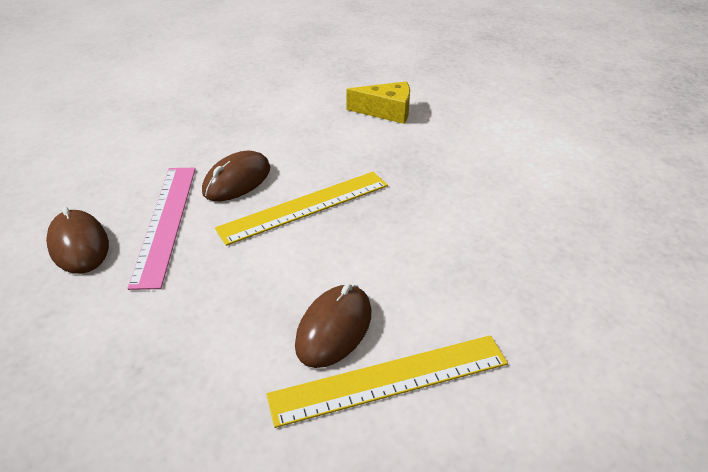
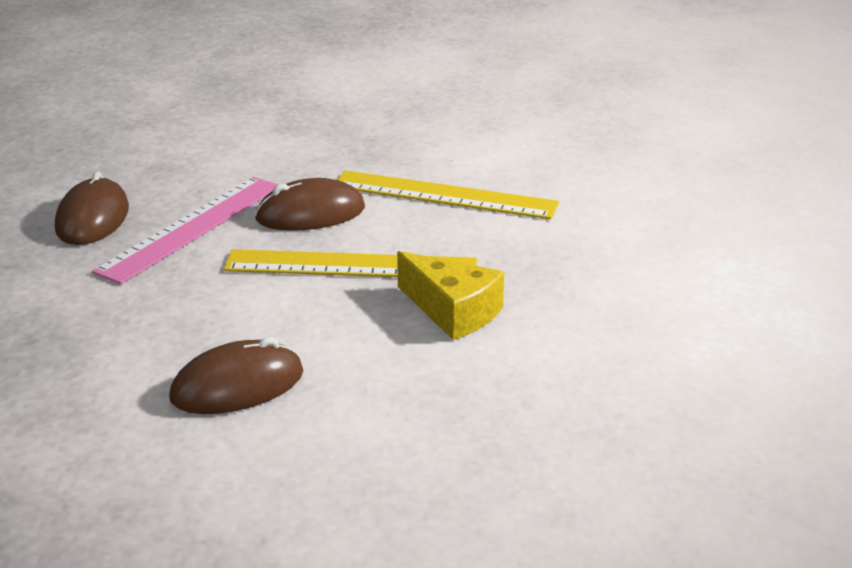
camera: 35 degrees right, 10 degrees down
(386, 111) = (588, 199): yellow cheese -> yellow cheese (453, 311)
(389, 379) = (235, 450): yellow ruler -> yellow ruler (444, 195)

